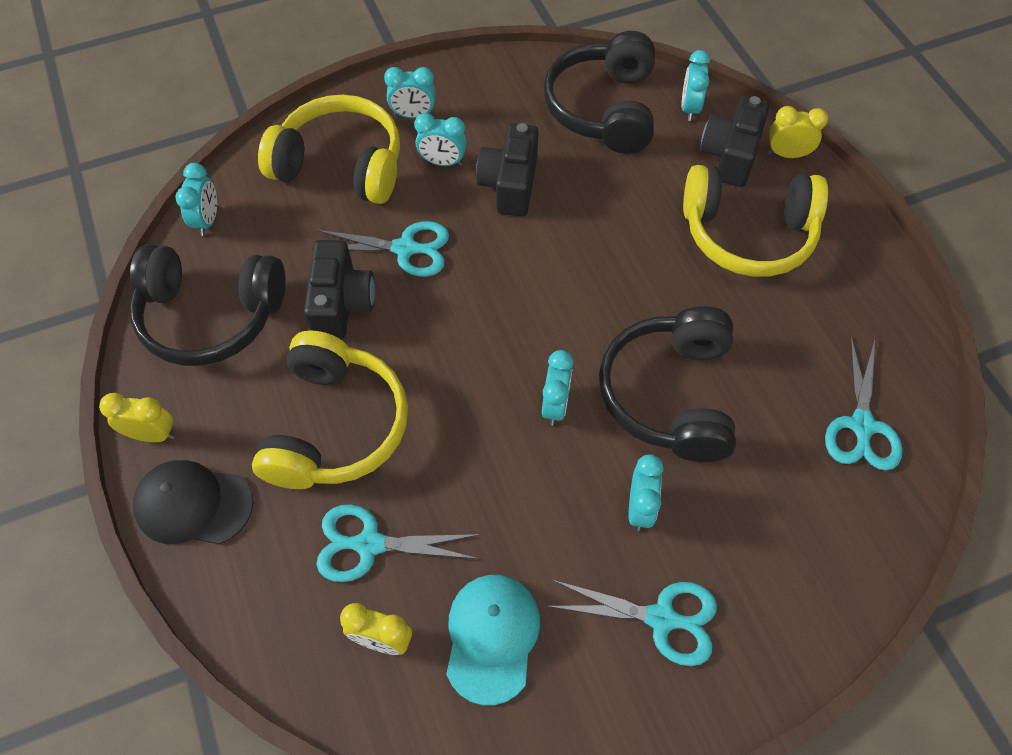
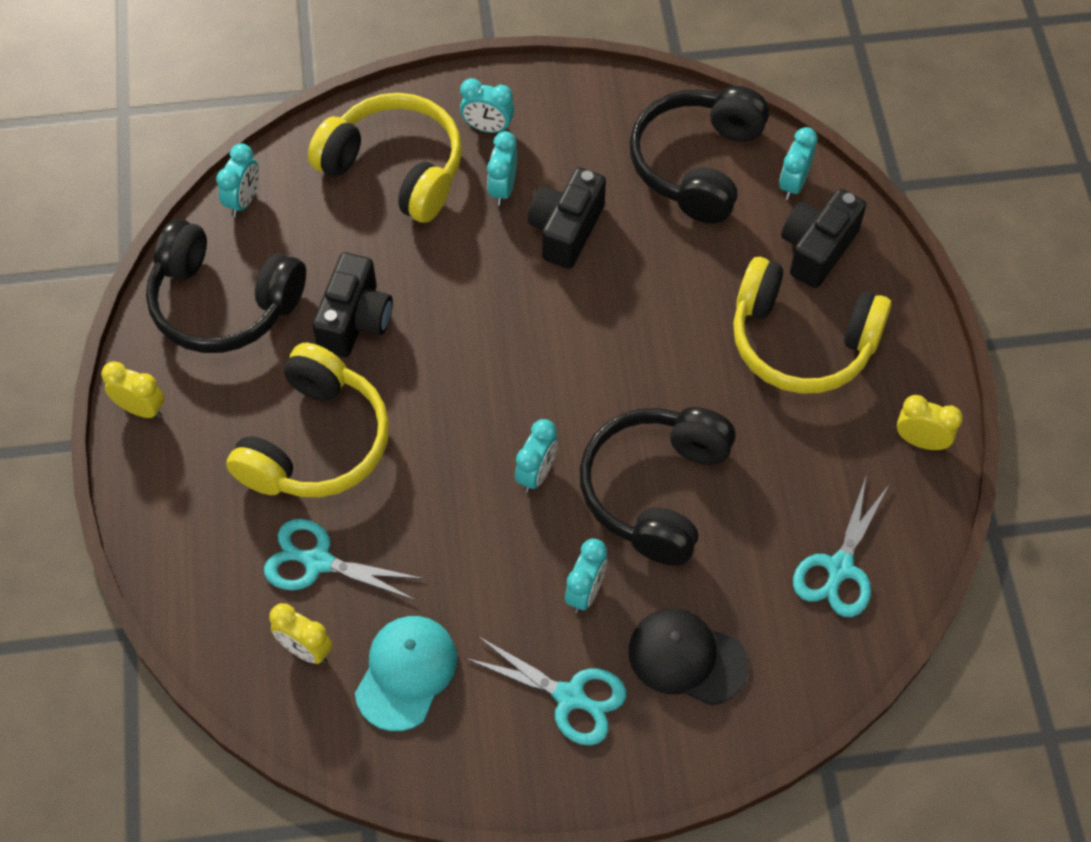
camera: 15 degrees right, 0 degrees up
(193, 504) = (164, 485): black cap -> black cap (687, 658)
(405, 249) = (435, 276): turquoise scissors -> none
(442, 162) = (503, 189): turquoise clock -> turquoise clock turned 75 degrees clockwise
(787, 154) = (881, 262): yellow clock -> yellow clock (921, 441)

